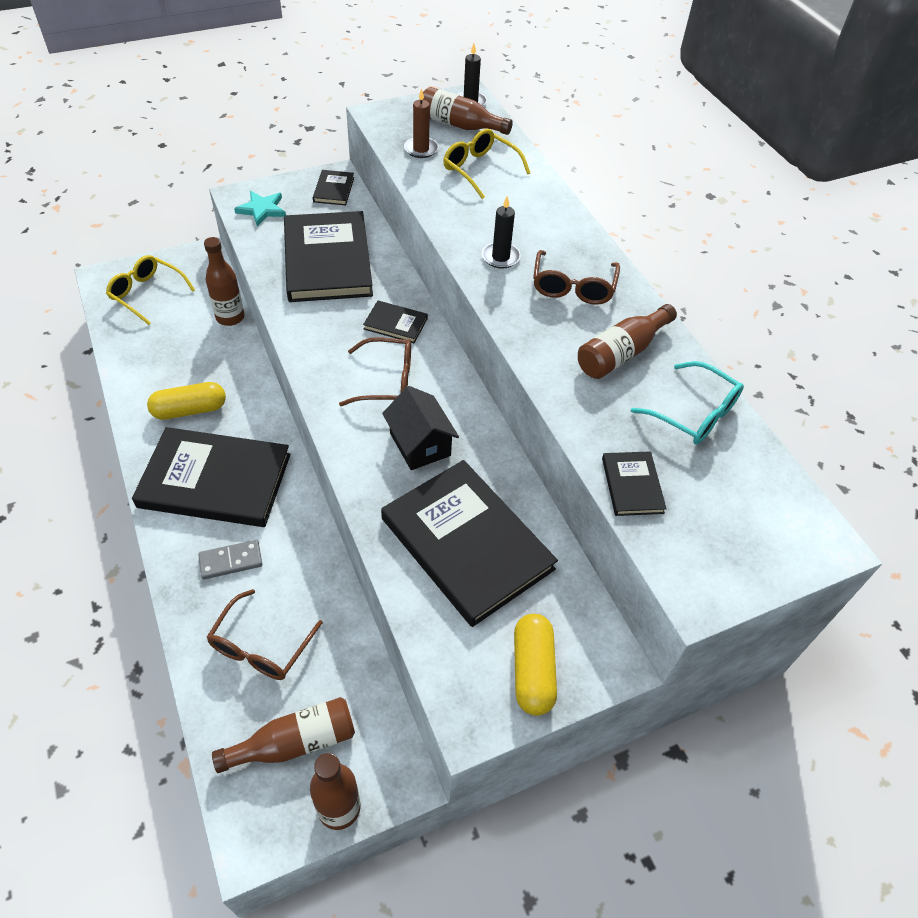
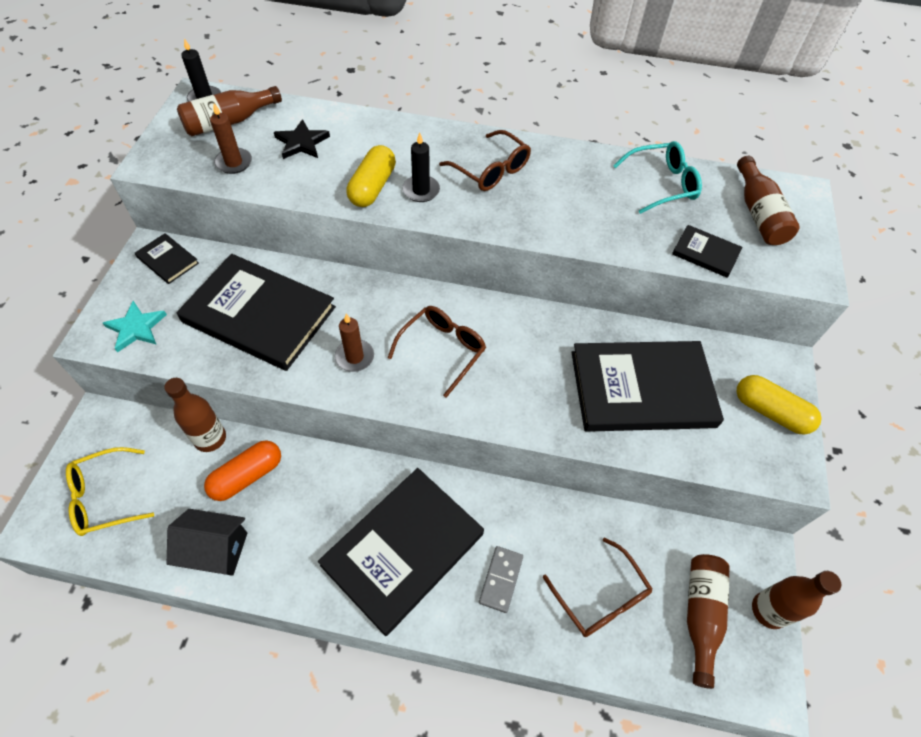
camera: 55 degrees left, 5 degrees up
(190, 410) = (301, 531): yellow capsule -> yellow capsule (372, 187)
(214, 354) = (247, 476): none -> orange capsule
(334, 332) = (354, 357): none -> brown candle
(395, 324) = (382, 309): black book -> none
(420, 444) = (527, 365): black house -> black house (216, 549)
(480, 170) = (302, 143): yellow glasses -> black star
(621, 353) = (579, 185): brown bottle -> brown bottle (758, 213)

